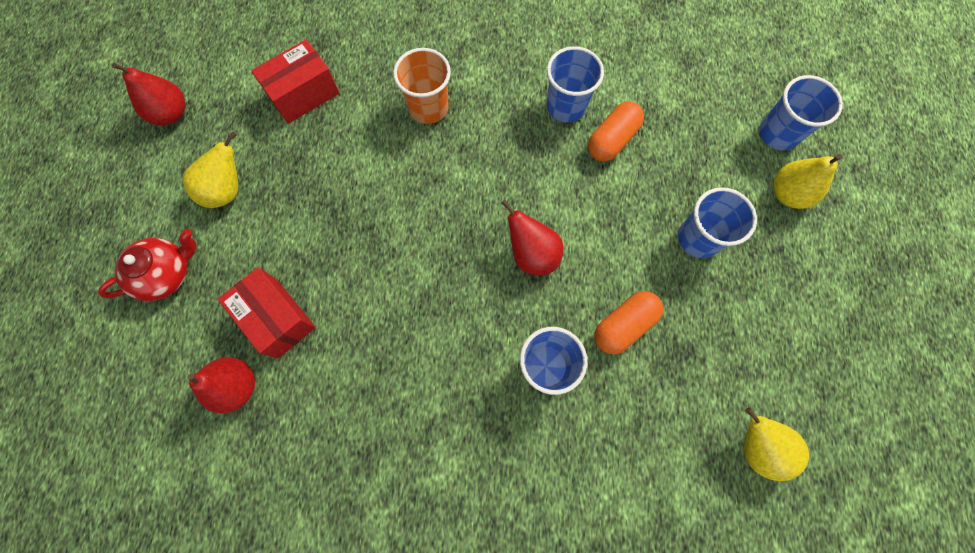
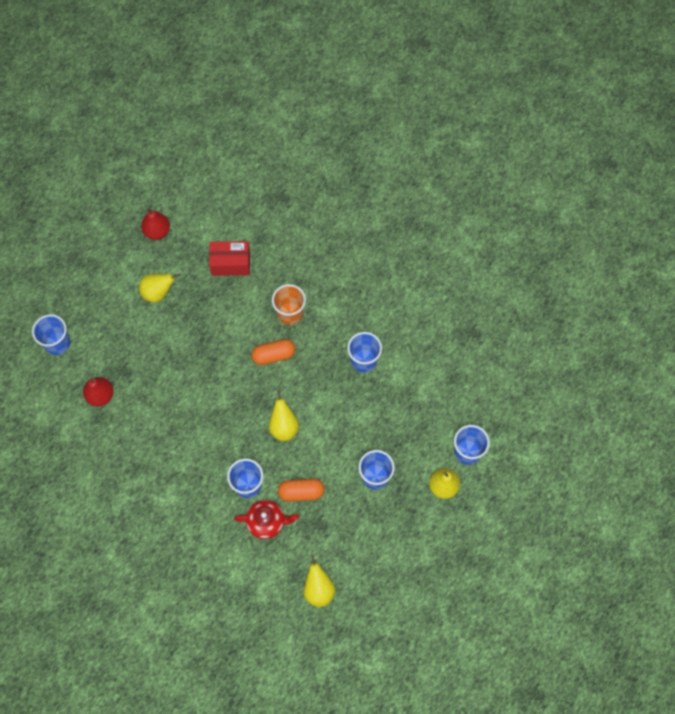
camera: 35 degrees right, 5 degrees down
(117, 353) = (57, 343): none -> blue cup
(166, 273) = (103, 318): red teapot -> red teapot (267, 522)
(277, 317) = (139, 375): red box -> none
(532, 254) = (283, 427): red pear -> yellow pear
(612, 140) = (373, 395): orange capsule -> orange capsule (274, 355)

